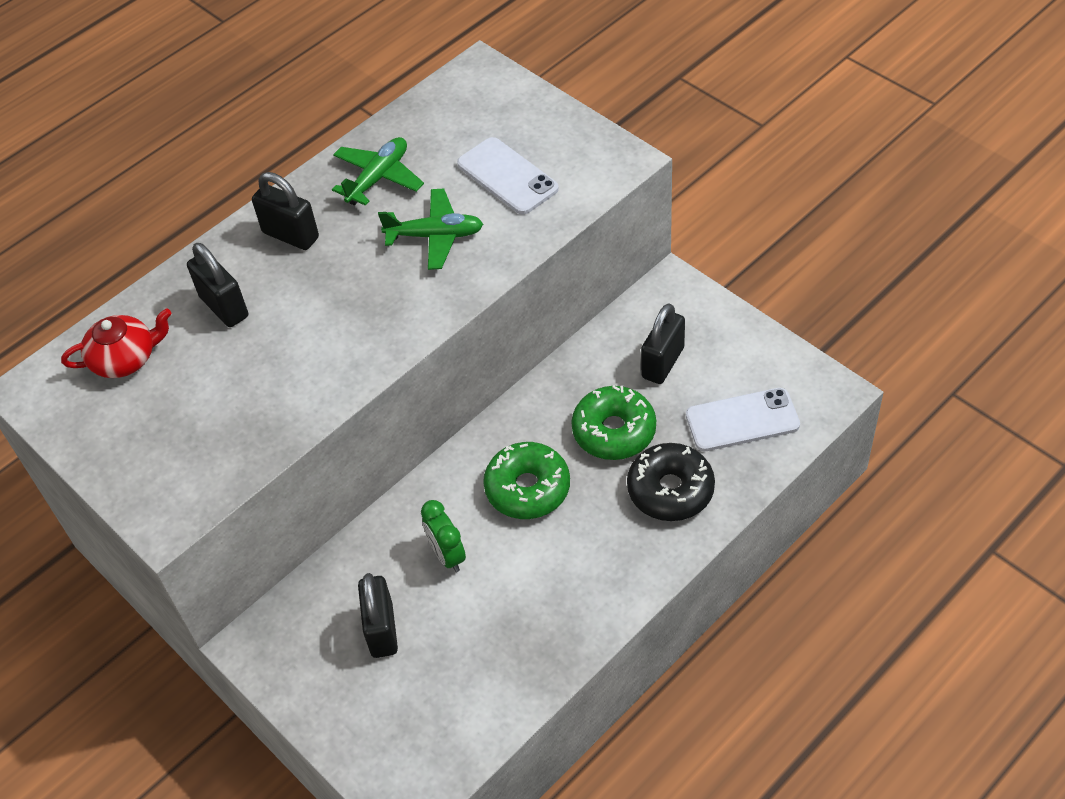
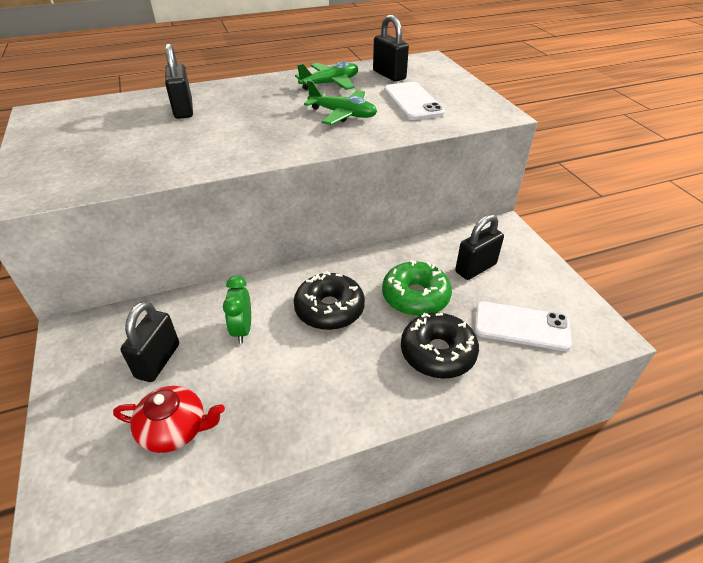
camera: 20 degrees right, 10 degrees down
(125, 358) = (103, 115): red teapot -> red teapot (175, 429)
(290, 235) = (255, 92): black padlock -> black padlock (389, 75)
(527, 488) = (329, 309): green donut -> black donut

